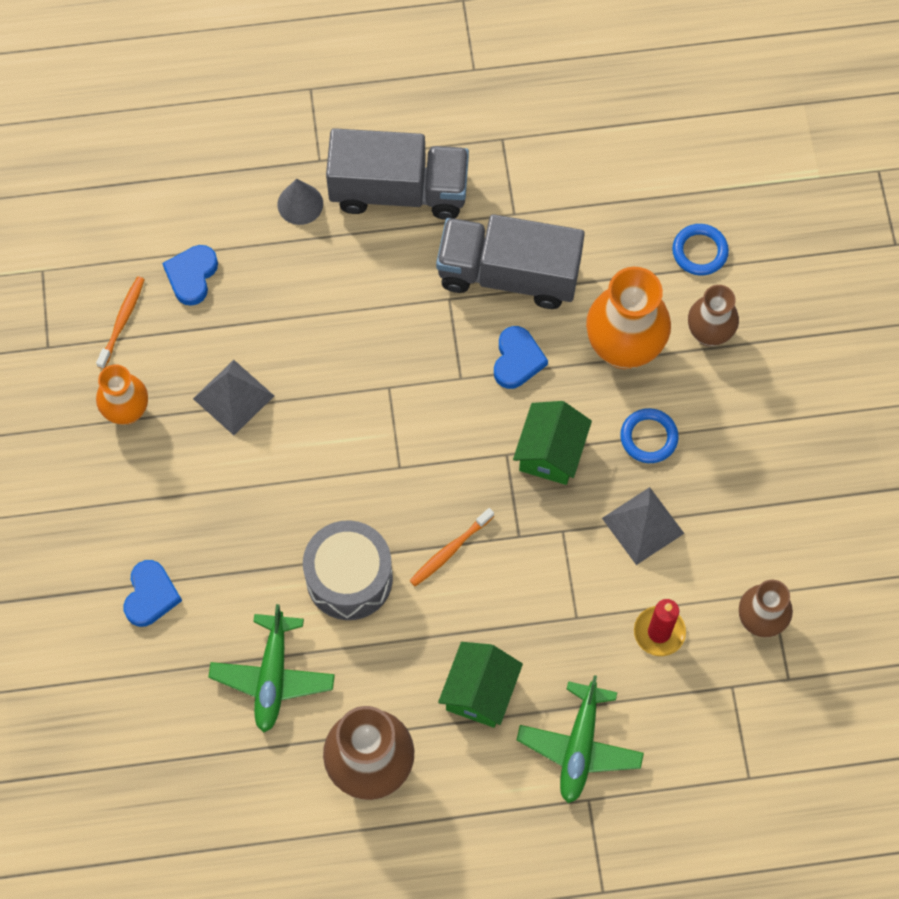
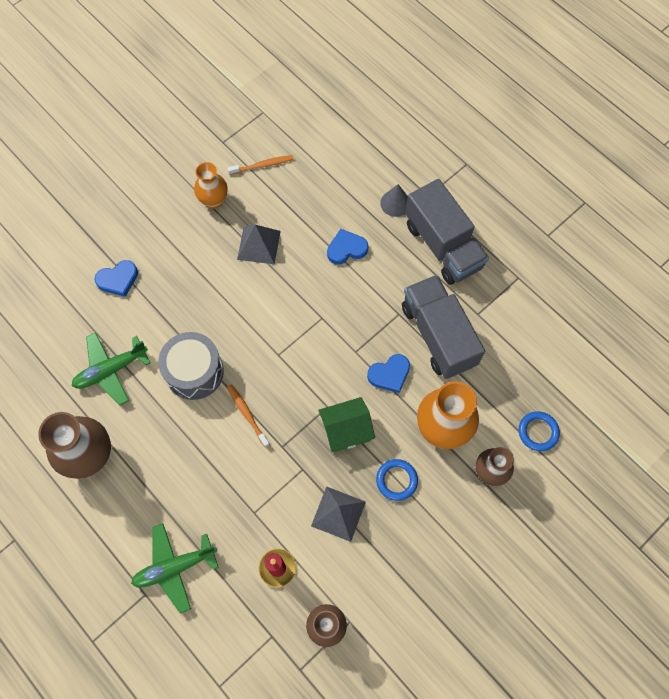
camera: 55 degrees right, 0 degrees up
(192, 276) = (313, 180): blue heart -> blue heart (346, 249)
(450, 550) = (247, 414): orange toothbrush -> orange toothbrush turned 45 degrees clockwise
(480, 692) = (172, 487): green house -> none

